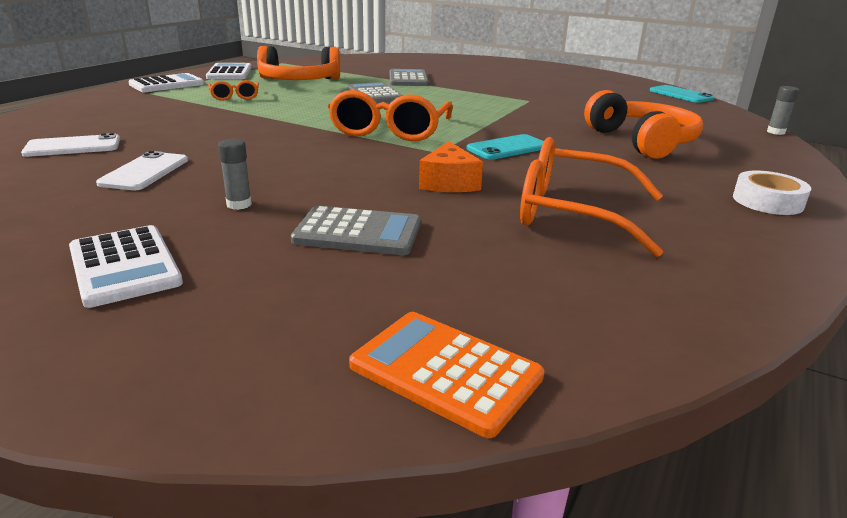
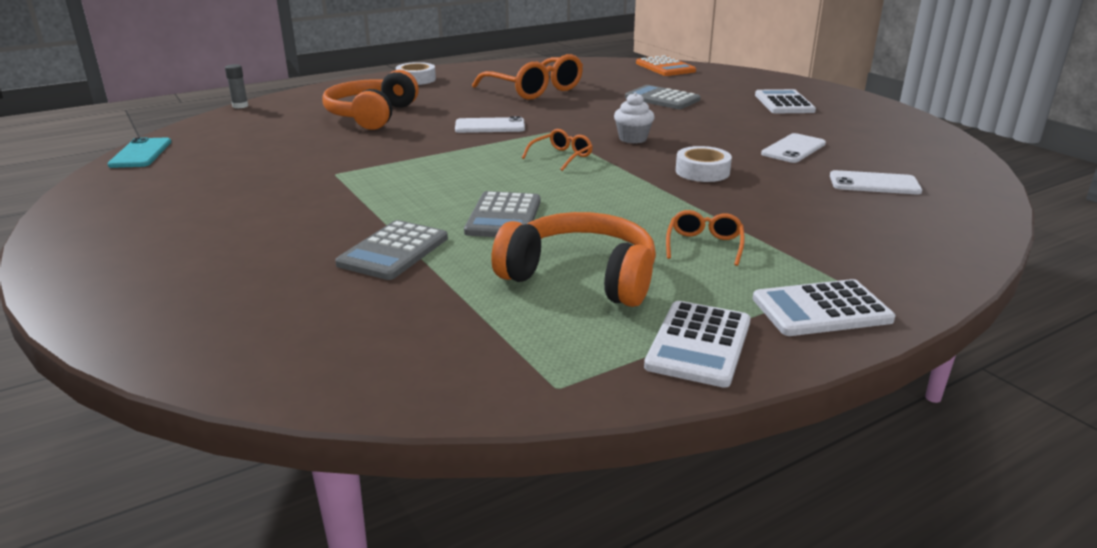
camera: 150 degrees left, 0 degrees up
(239, 204) = (724, 119): grey glue stick -> none
(249, 135) = (702, 171): none -> white tape
(341, 156) = (633, 139): none -> white cupcake
(390, 130) = (561, 157): orange glasses -> orange glasses, size x0.50
(449, 183) = (578, 111): orange cheese -> none
(507, 148) = (490, 126): turquoise phone -> white phone

